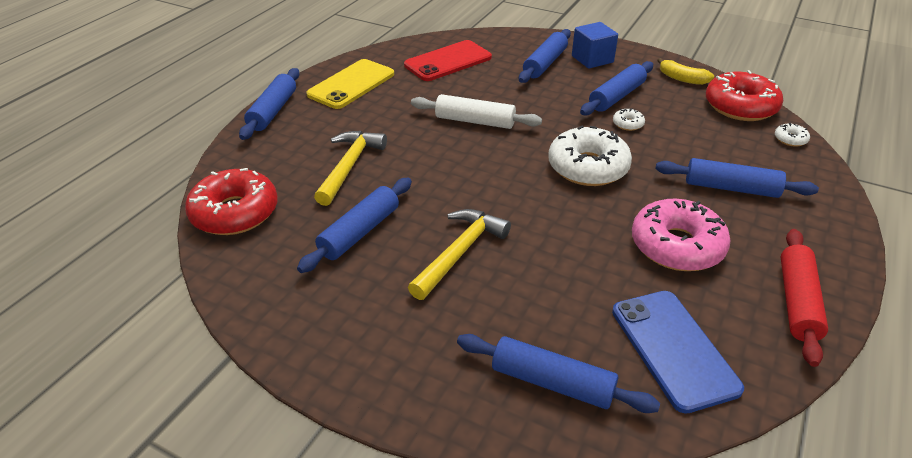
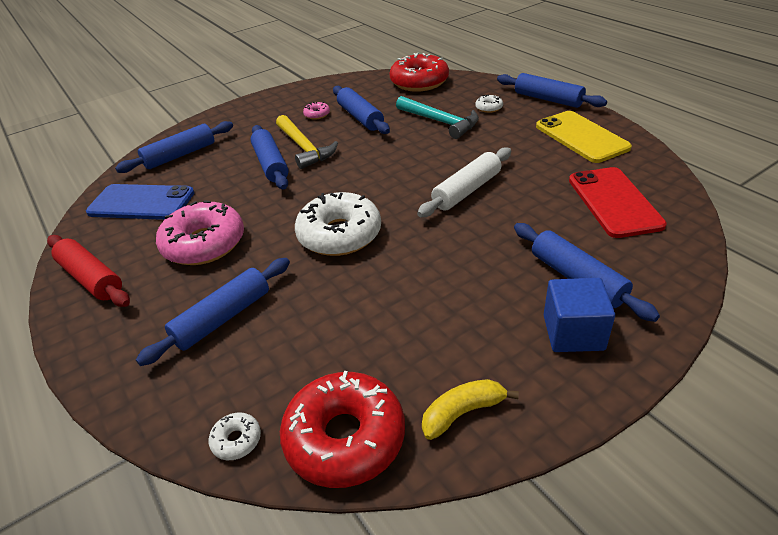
camera: 120 degrees right, 0 degrees up
(349, 166) = (440, 122): yellow hammer -> turquoise hammer
(365, 278) = (317, 115): none -> pink donut
(617, 97) = (453, 312): blue rolling pin -> blue rolling pin (271, 164)
(628, 124) = (388, 294): white donut -> white donut (489, 108)

